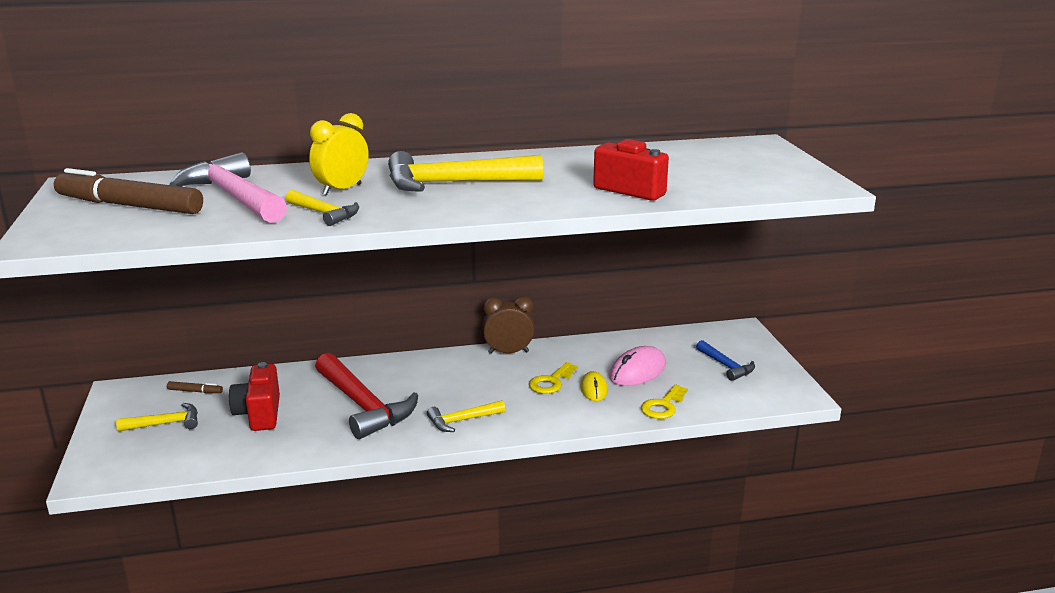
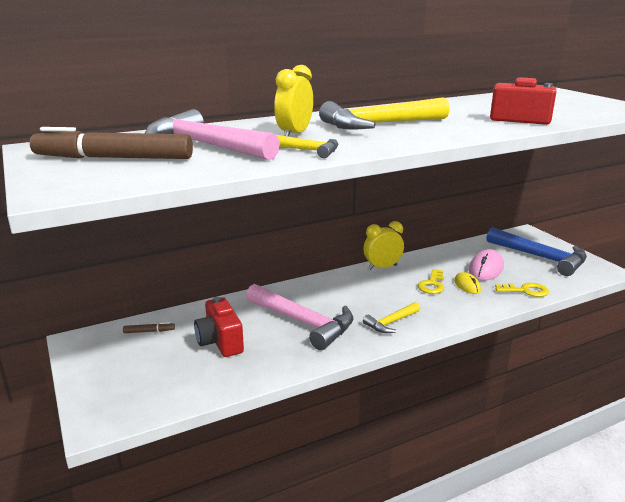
camera: 15 degrees left, 0 degrees up
(166, 423) = (140, 363): yellow hammer -> none
(363, 406) = (303, 323): red hammer -> pink hammer
(508, 352) = (382, 267): brown clock -> yellow clock
(663, 406) = (526, 291): yellow key -> yellow key turned 105 degrees counterclockwise
(726, 366) = (541, 258): blue hammer -> blue hammer, size x1.92

